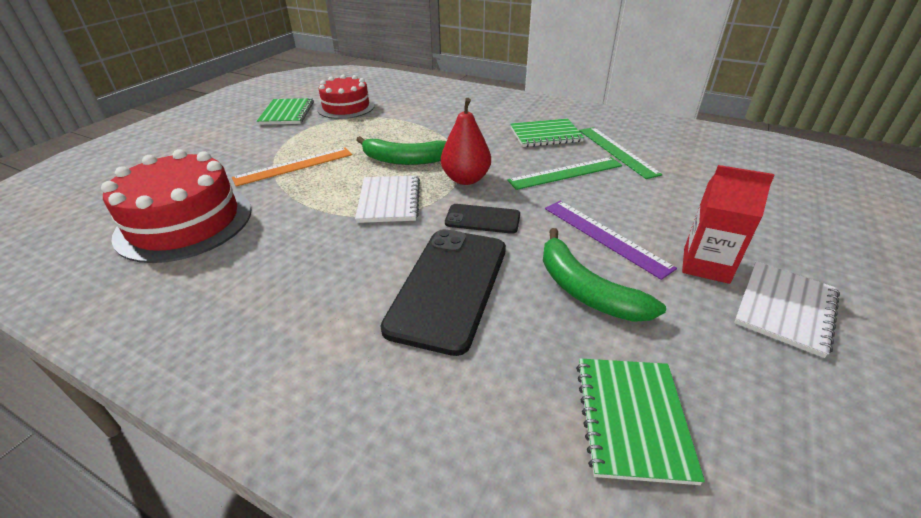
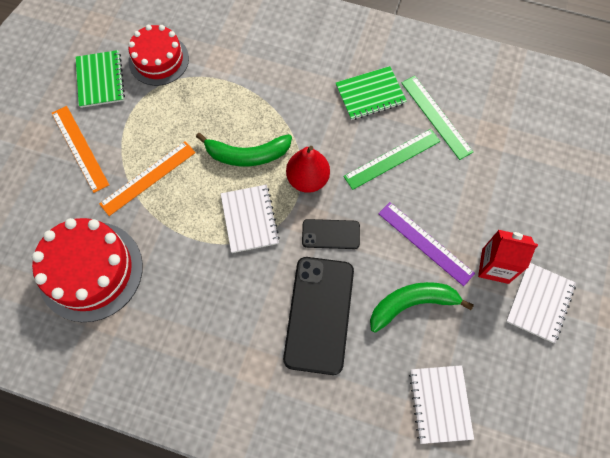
camera: 10 degrees left, 30 degrees up
(239, 145) = (79, 148): none -> orange ruler
(585, 290) = (412, 304): green banana -> green banana turned 120 degrees clockwise
(632, 419) = (440, 404): green notebook -> white notebook

